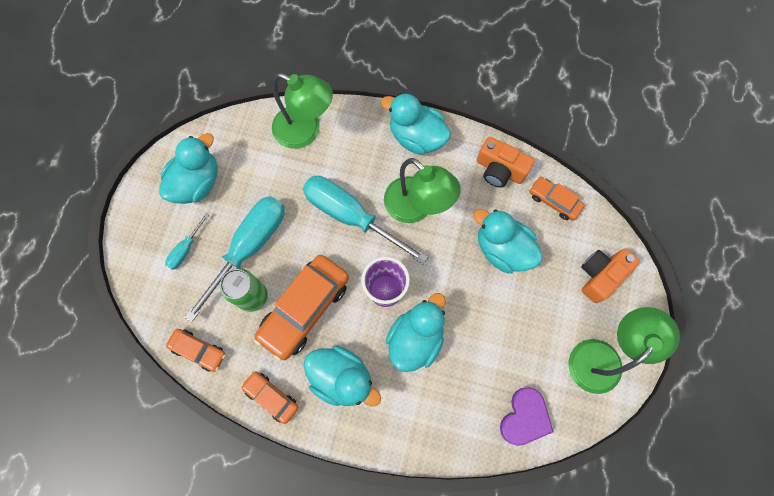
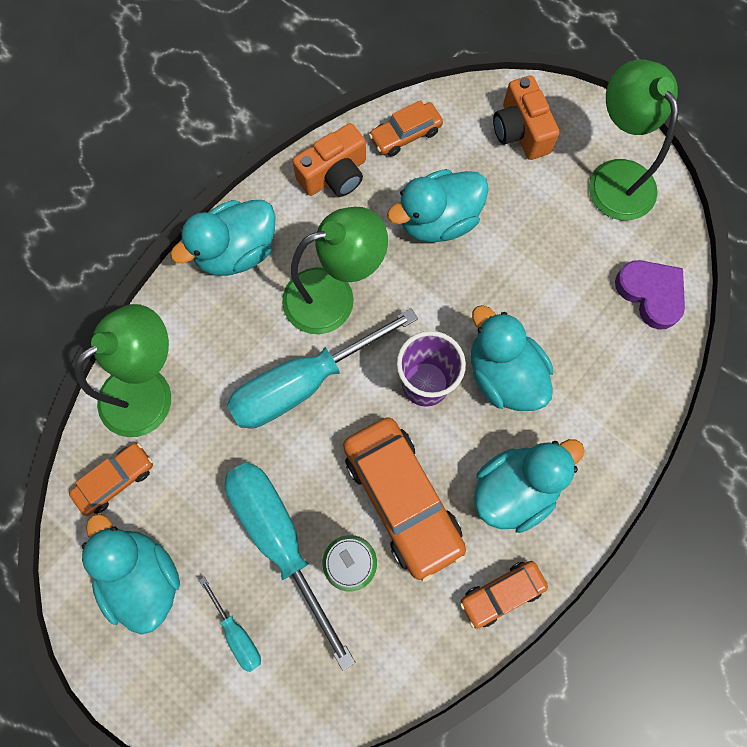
camera: 65 degrees left, 0 degrees up
(198, 350) = (395, 671): orange car -> orange car (116, 480)

